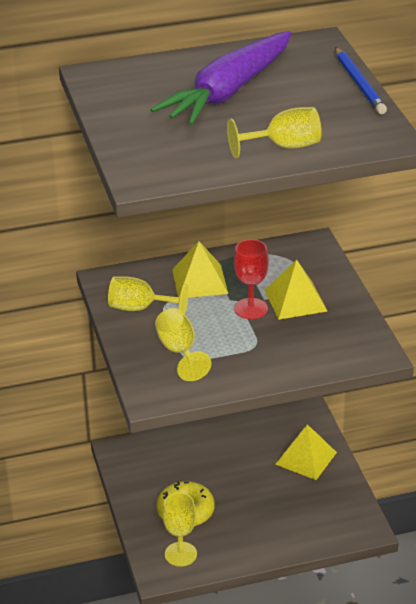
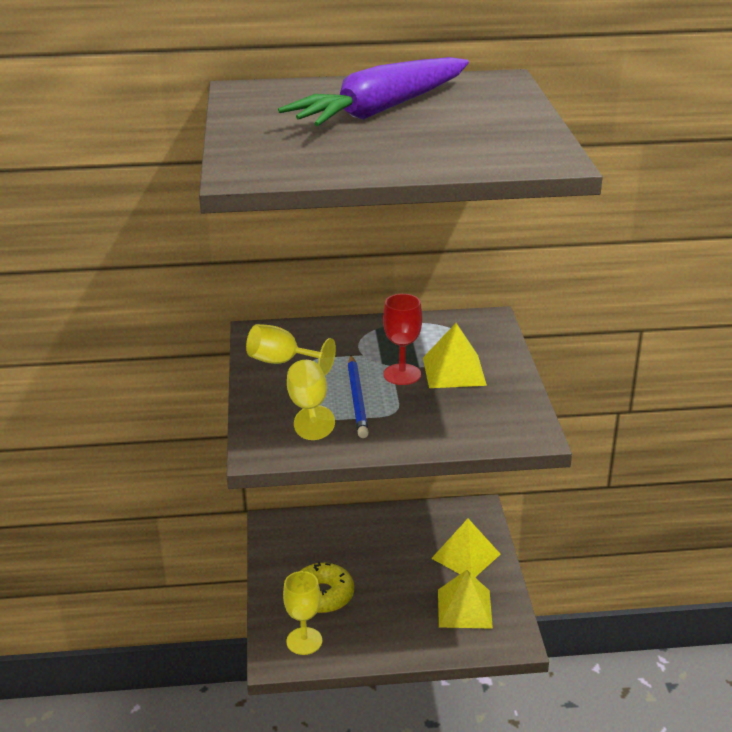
camera: 10 degrees right, 5 degrees down
(200, 281) = (356, 343): yellow pyramid -> yellow pyramid (464, 608)
(283, 147) = (423, 158): yellow goblet -> none
(359, 84) = (534, 113): blue pencil -> blue pencil (357, 399)

